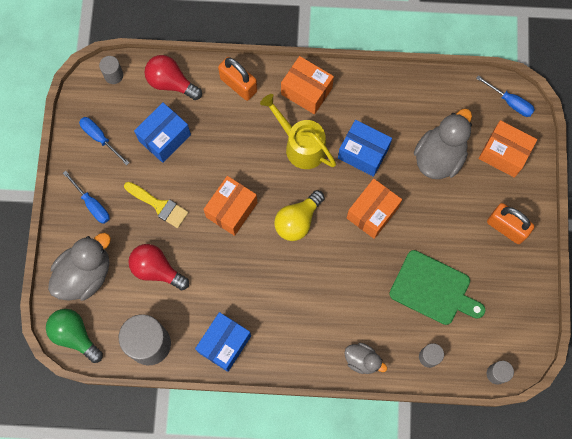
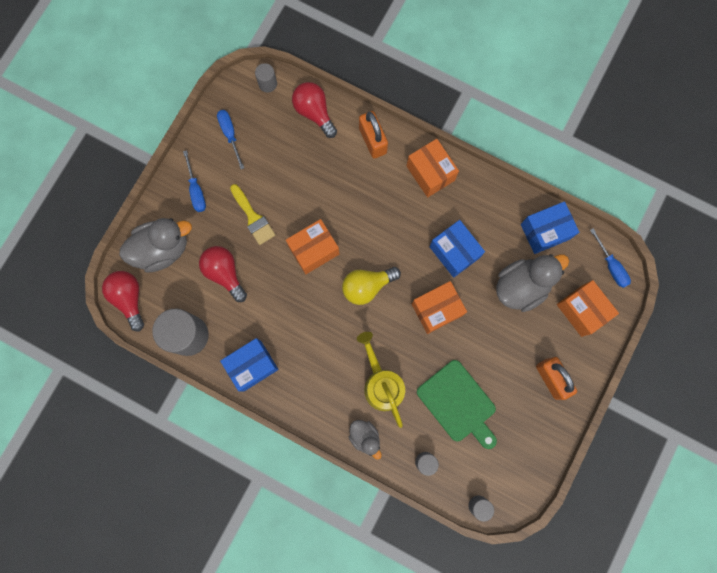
camera: 25 degrees right, 5 degrees up
(75, 335) = (129, 298): green light bulb -> red light bulb
(164, 138) = (286, 159): blue box -> blue box (545, 231)
(300, 145) = (402, 219): yellow watering can -> yellow watering can (381, 383)

